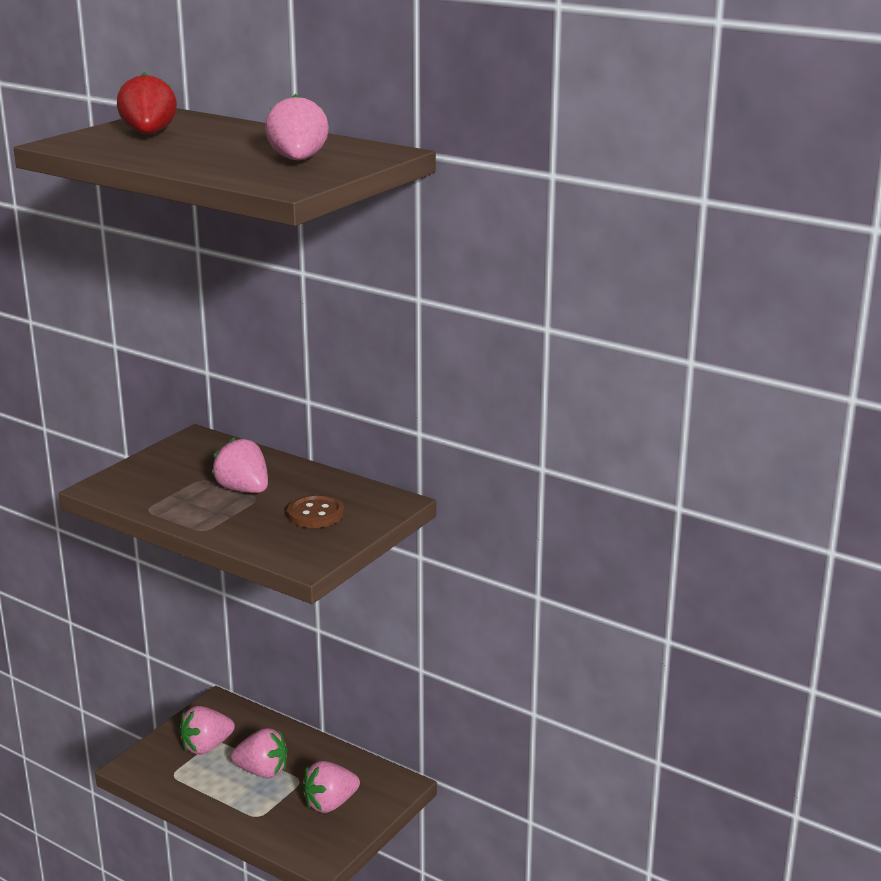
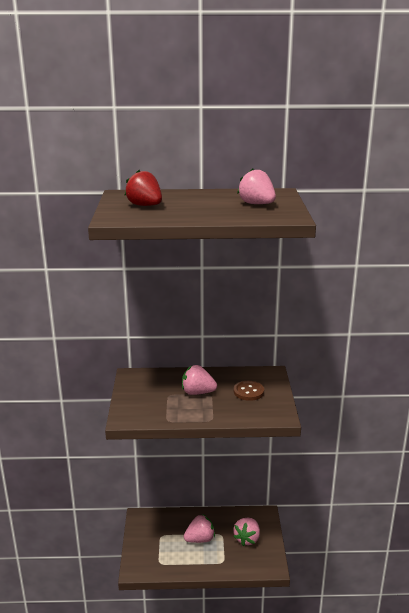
camera: 35 degrees left, 0 degrees up
(206, 747) = (160, 540): pink strawberry -> none

